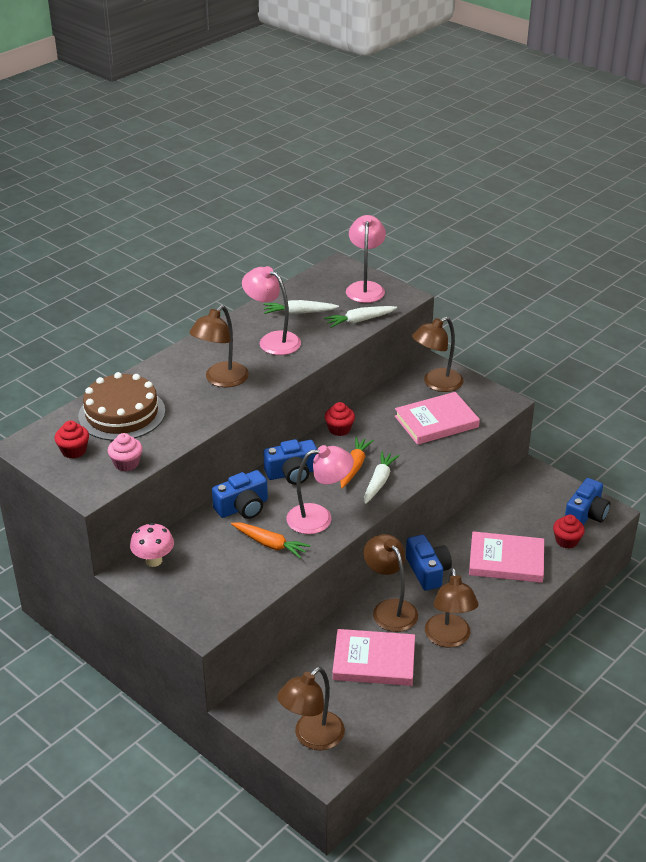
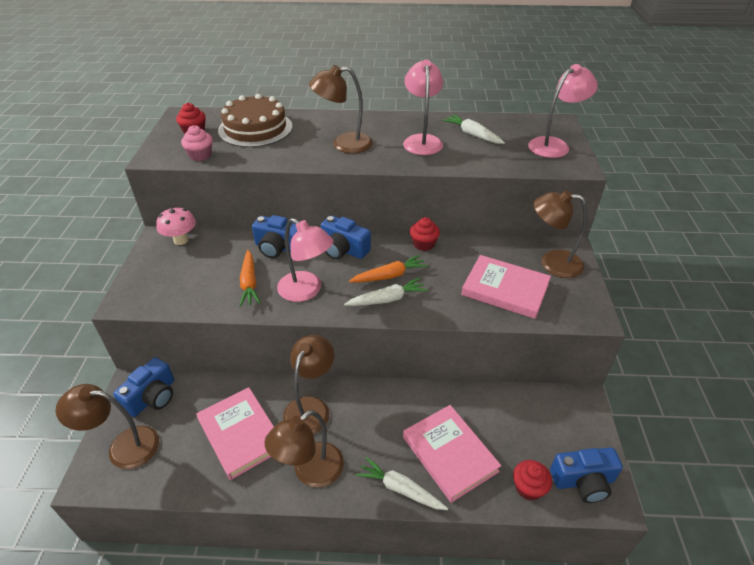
camera: 50 degrees right, 5 degrees up
(360, 321) = (509, 163): white carrot -> white carrot (400, 489)
(427, 571) = (379, 405): blue camera -> blue camera (152, 397)

